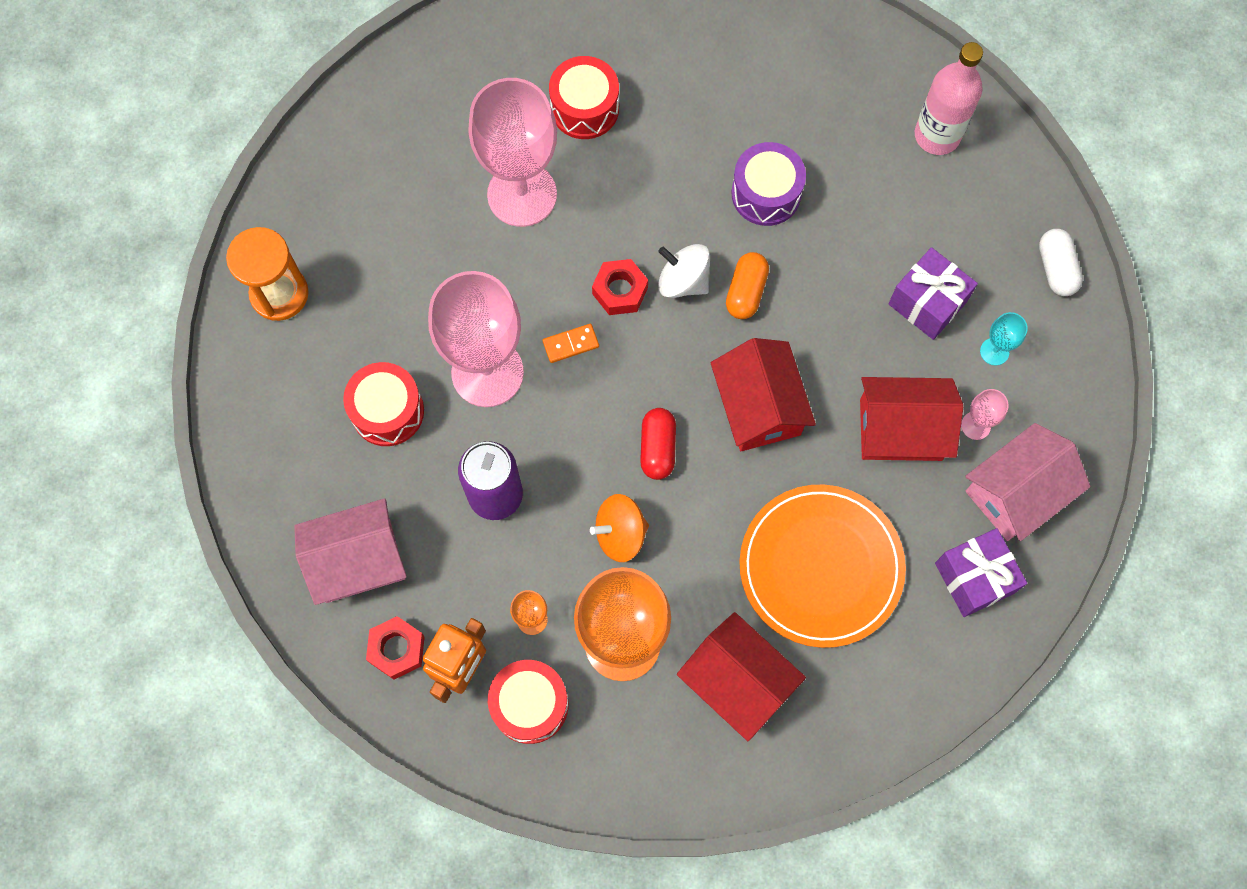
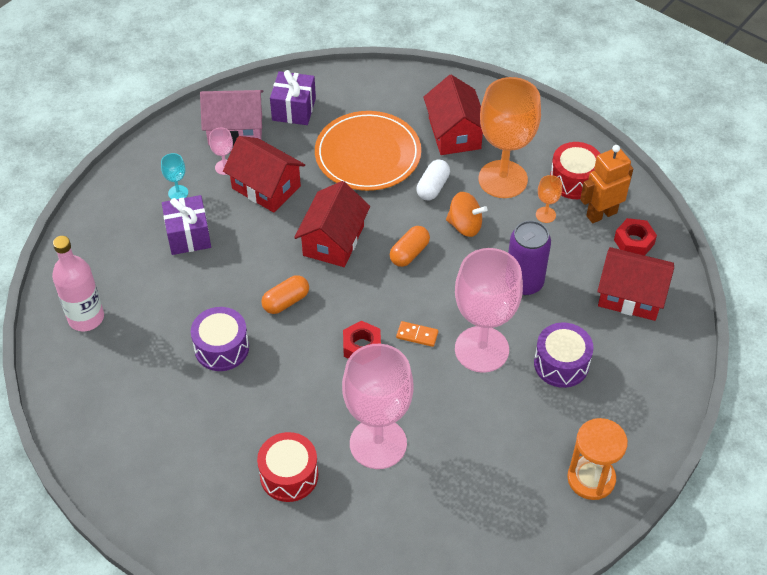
camera: 145 degrees left, 20 degrees down
(358, 560) = (631, 296): pink house -> red house
(387, 411) = (561, 364): red drum -> purple drum
(658, 448) = (409, 253): red capsule -> orange capsule
(683, 281) = (318, 329): white spinning top -> none
(1056, 268) = (100, 211): white capsule -> white capsule (432, 187)

